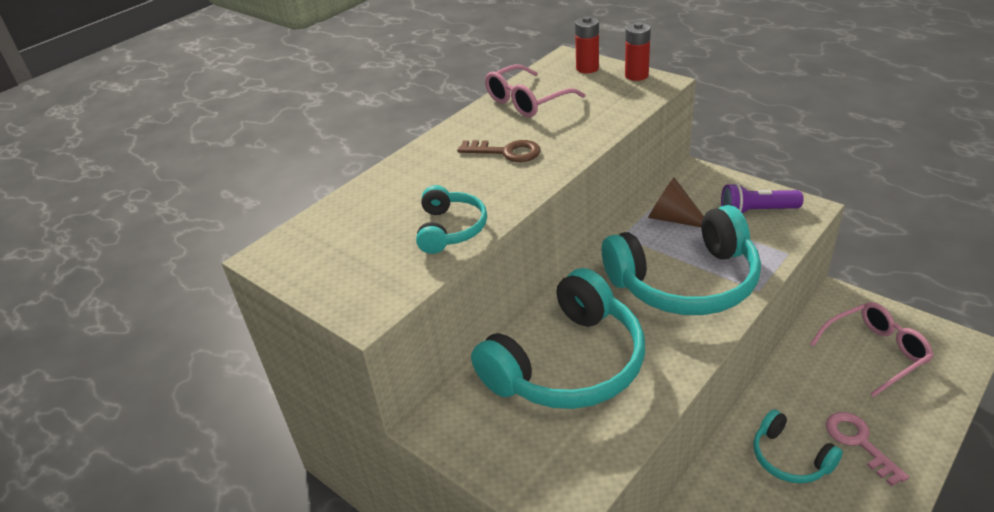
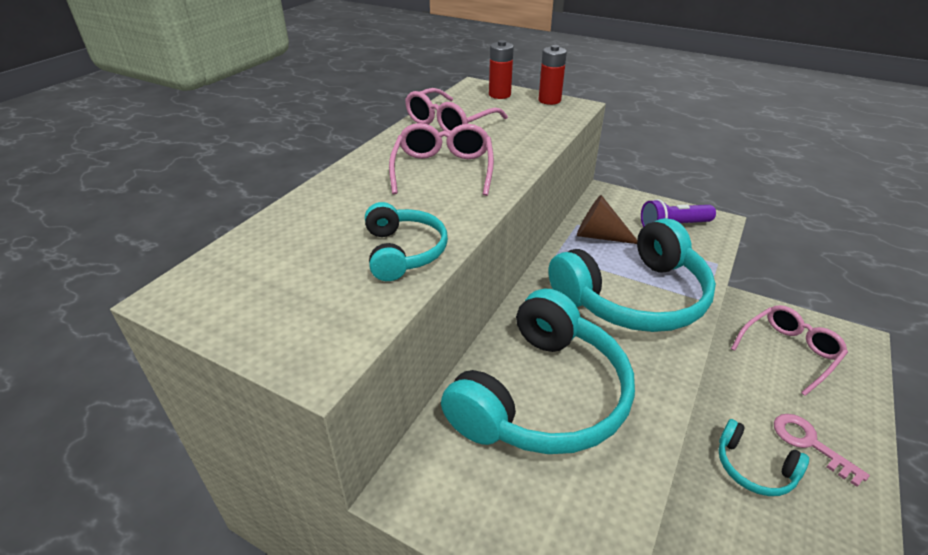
camera: 15 degrees left, 0 degrees up
(506, 152) = (443, 170): brown key -> pink glasses

